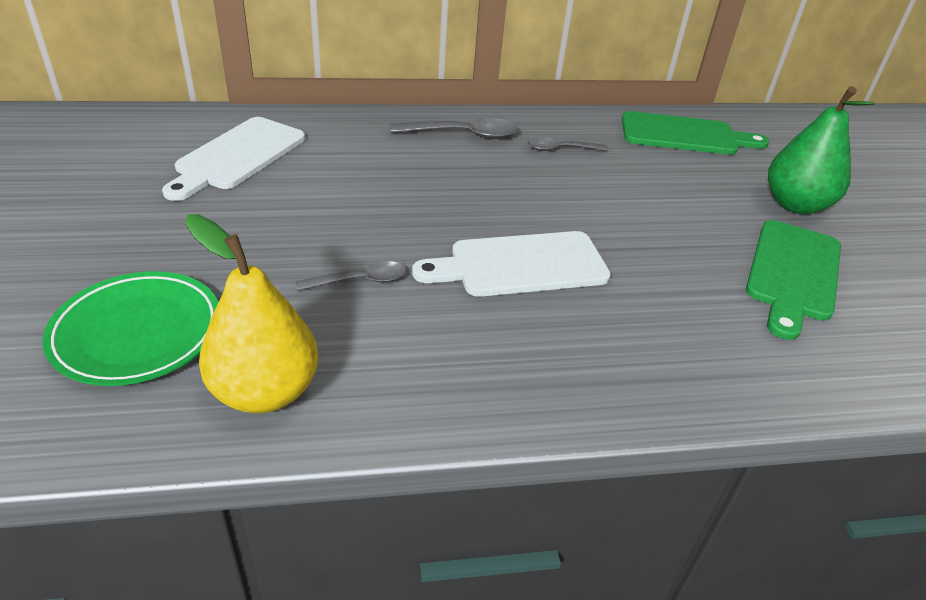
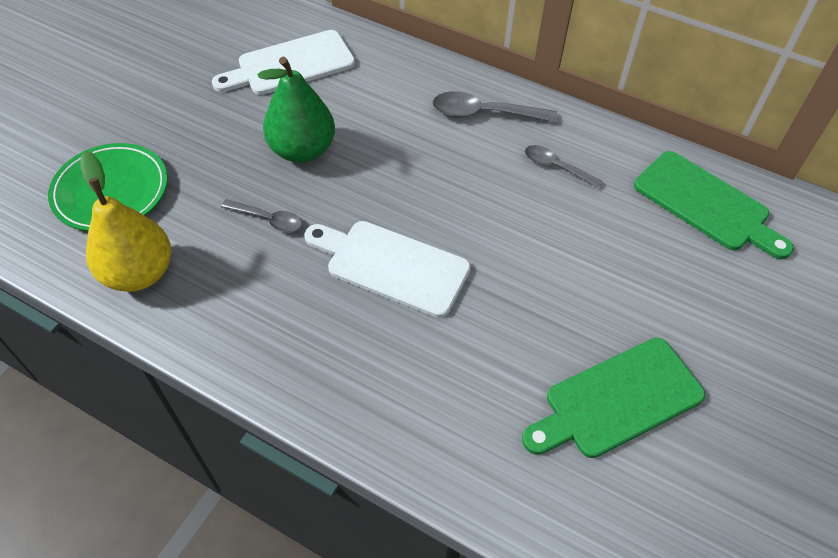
camera: 40 degrees right, 15 degrees up
(463, 135) = (484, 113): grey spoon -> grey spoon turned 150 degrees clockwise
(795, 205) = (721, 337): green pear -> green pear (302, 150)

